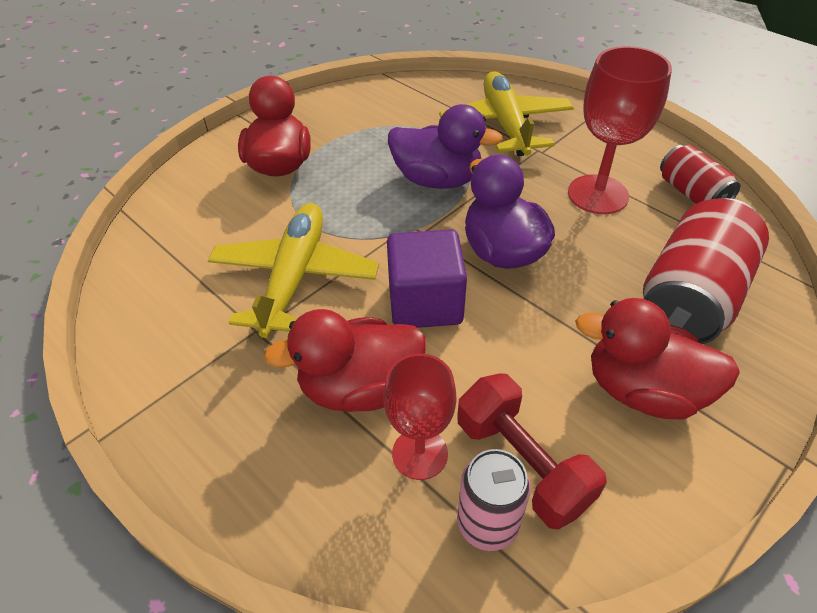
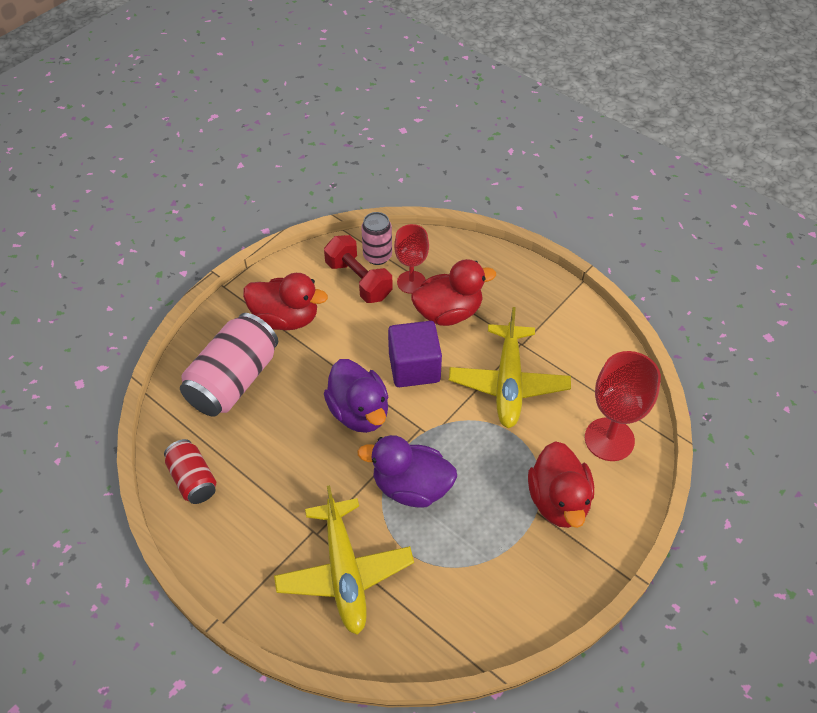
camera: 175 degrees right, 5 degrees up
(598, 194) = (273, 475): red goblet -> red goblet (609, 439)
(690, 296) = (233, 380): red can -> pink can

